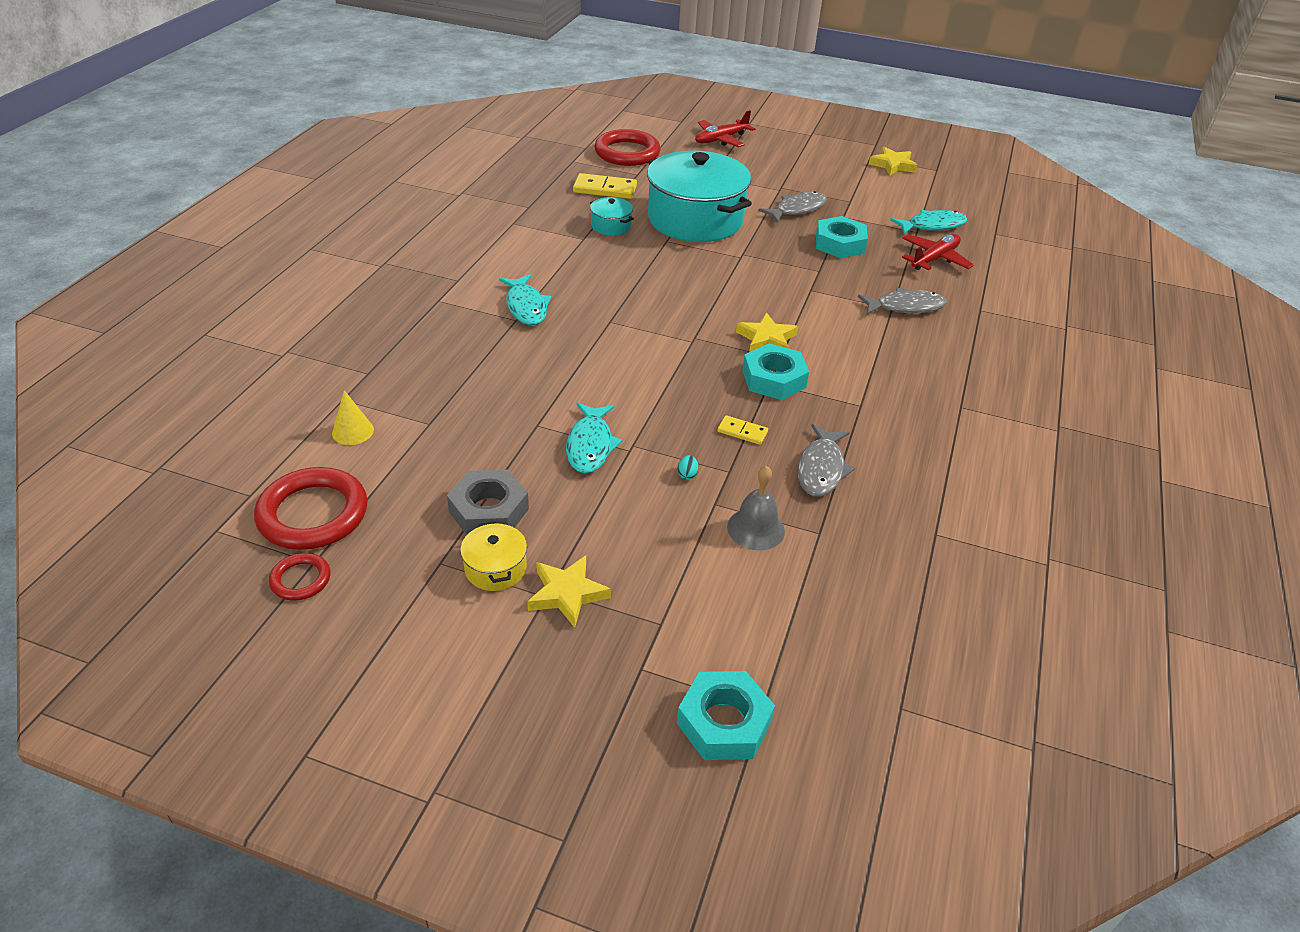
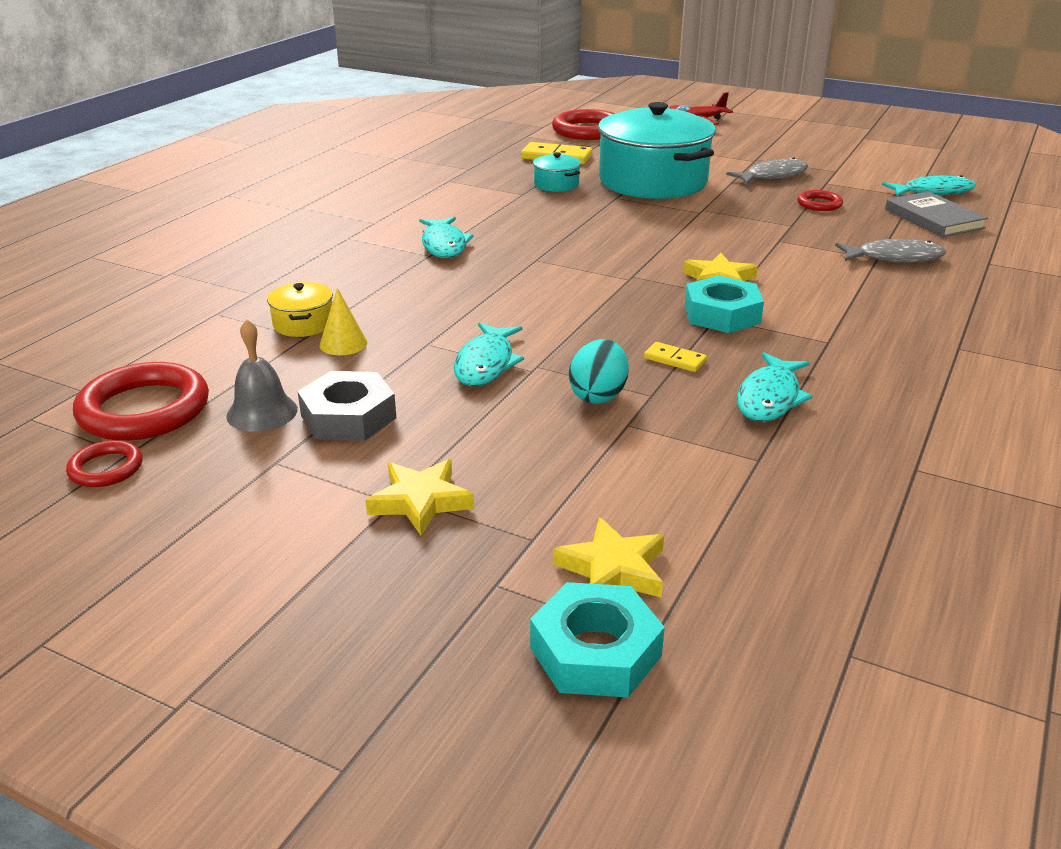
camera: 10 degrees right, 10 degrees down
(353, 431) = (216, 340): yellow cone -> yellow cone (343, 344)
(495, 568) = (339, 471): yellow pot -> yellow pot (303, 324)
(687, 474) = (598, 395): turquoise egg -> turquoise egg, size x2.26
(755, 529) = (675, 451): grey bell -> grey bell (262, 412)
(821, 468) = (770, 398): grey fish -> turquoise fish
(840, 244) = (819, 204): turquoise nut -> red ring
(893, 165) = (889, 144): yellow star -> yellow star (613, 569)
(934, 259) = (934, 219): red plane -> grey book

